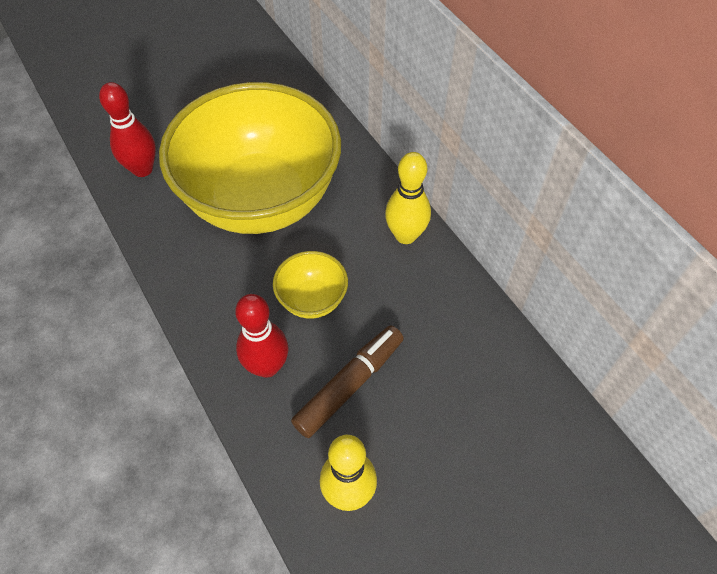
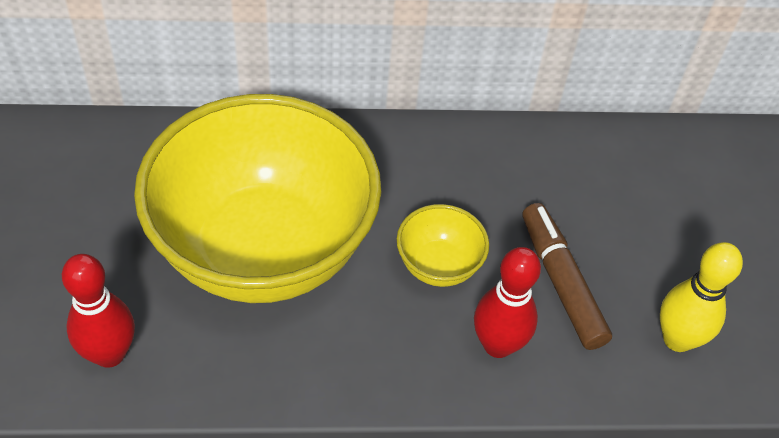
camera: 65 degrees left, 5 degrees down
(405, 235) = (410, 148): yellow bowling pin -> none

